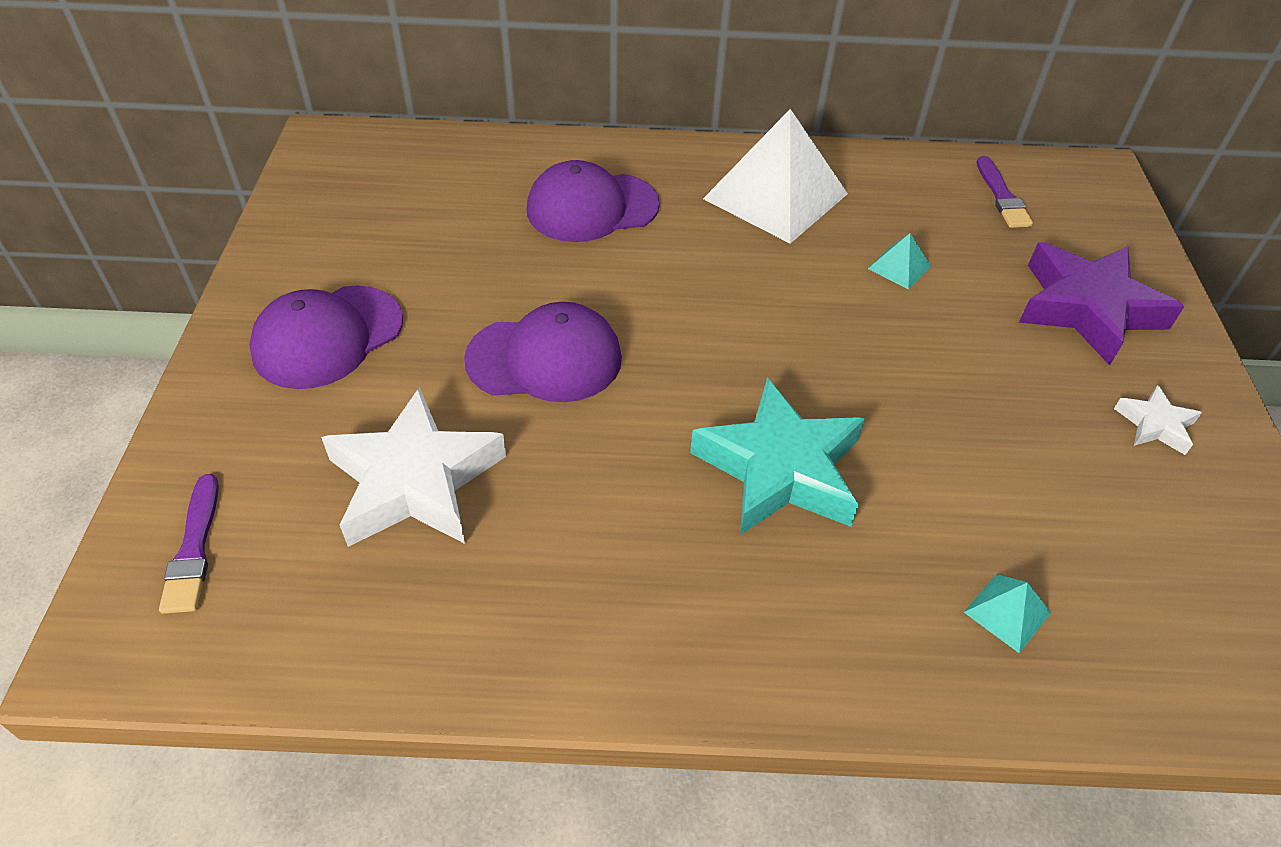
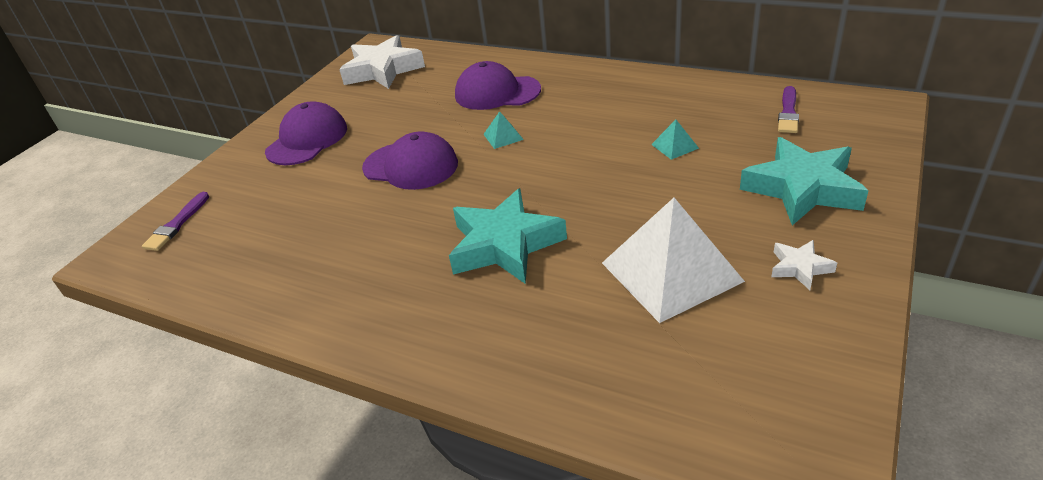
camera: 30 degrees right, 10 degrees down
(327, 337) = (307, 140): purple cap -> purple cap turned 135 degrees clockwise
(415, 481) = (299, 213): white star -> white star (383, 70)
(775, 196) = (619, 97): white pyramid -> white pyramid (671, 272)
(1007, 612) = (593, 353): turquoise pyramid -> turquoise pyramid (503, 136)
(1087, 309) = (802, 189): purple star -> turquoise star

